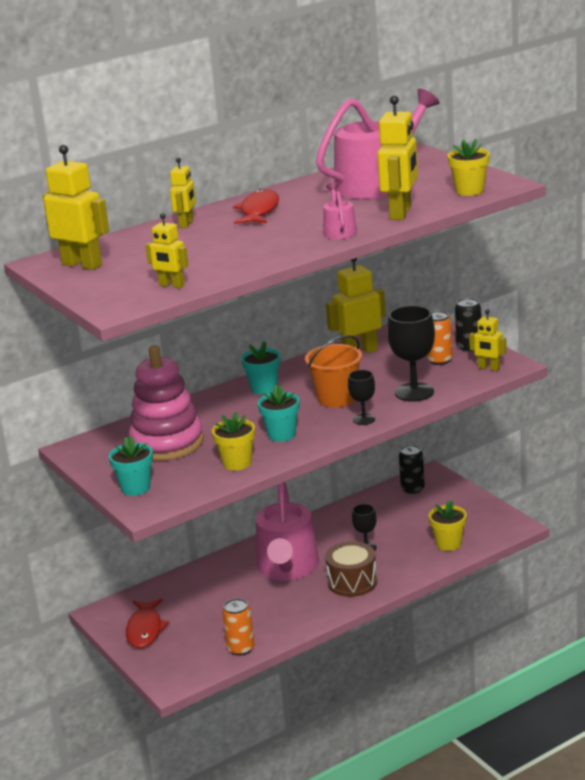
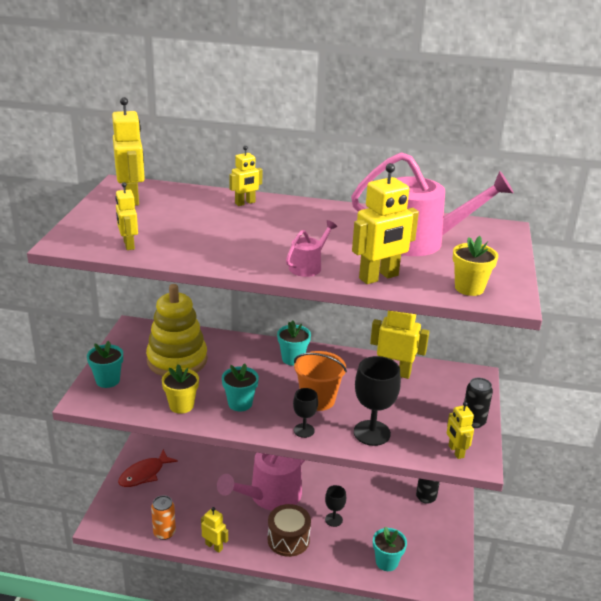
camera: 40 degrees right, 5 degrees up
(167, 443) = (177, 360): pink stacking toy -> yellow stacking toy
(259, 211) = (302, 218): red fish -> none
(300, 627) = (214, 546): none -> yellow robot
(439, 360) = (433, 418): orange can -> none
(448, 544) = (386, 562): yellow flower pot -> turquoise flower pot

